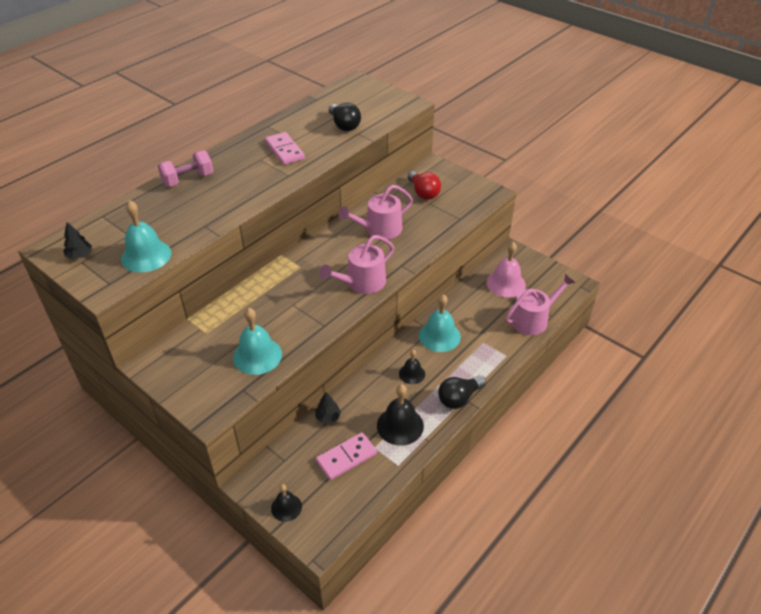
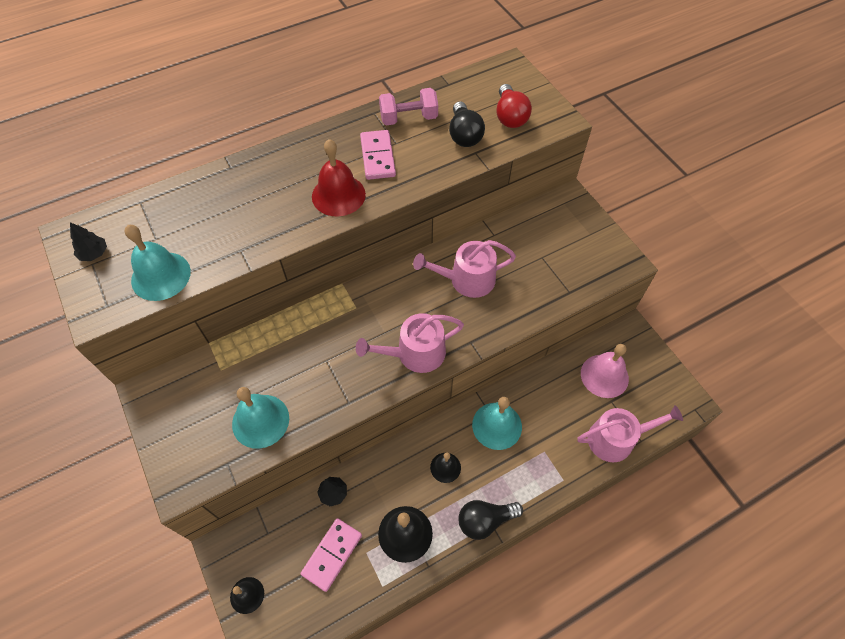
camera: 20 degrees right, 15 degrees up
(188, 179) = (252, 172): pink dumbbell -> pink dumbbell (408, 118)
(266, 178) = (338, 195): none -> red bell
(346, 457) = (332, 555): pink domino -> pink domino turned 45 degrees counterclockwise
(423, 193) = (541, 239): red light bulb -> red light bulb (510, 116)

